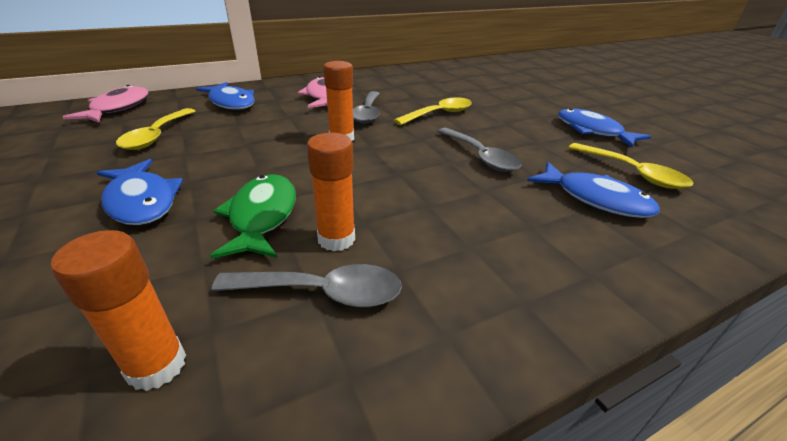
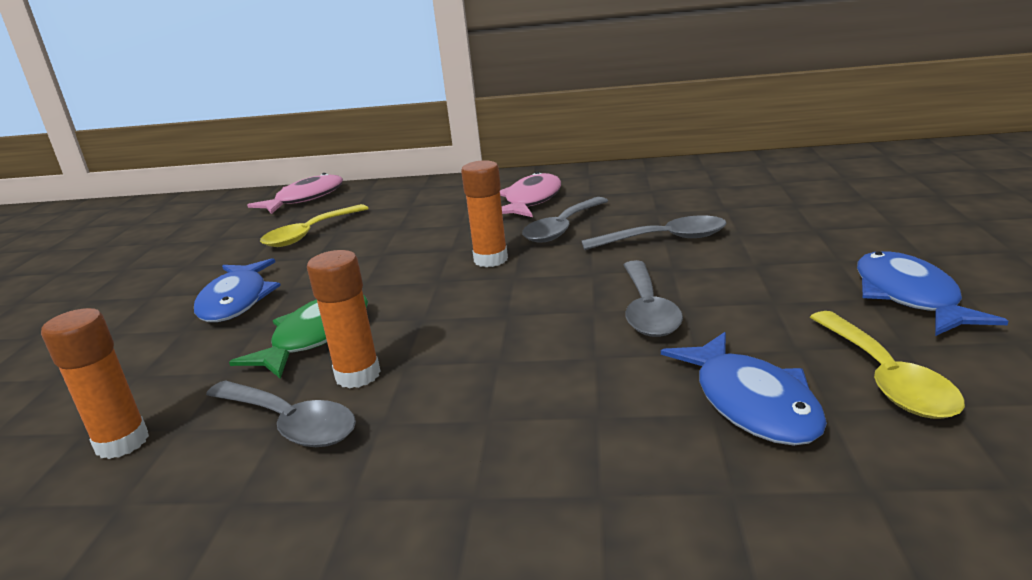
camera: 35 degrees right, 10 degrees down
(231, 102) = (417, 200): blue fish -> none
(439, 114) = (665, 239): yellow spoon -> grey spoon

